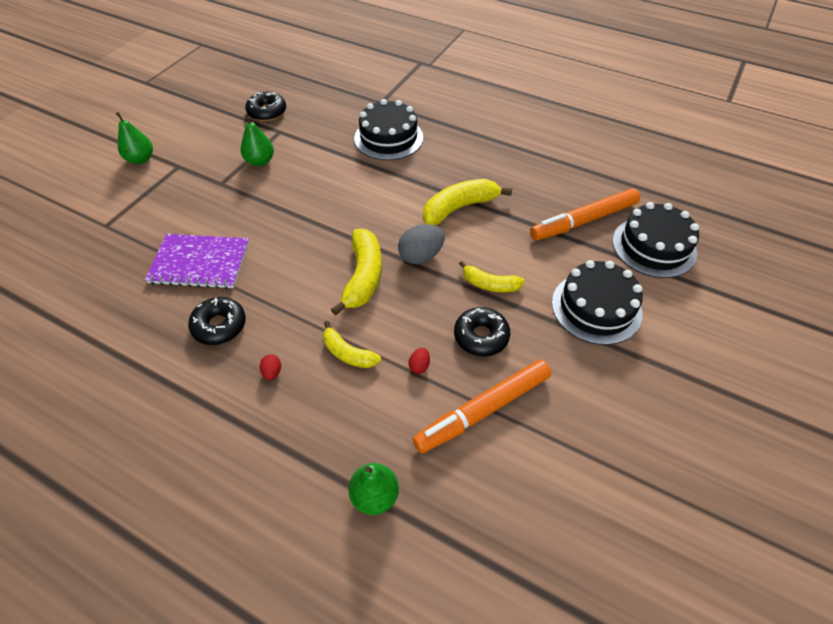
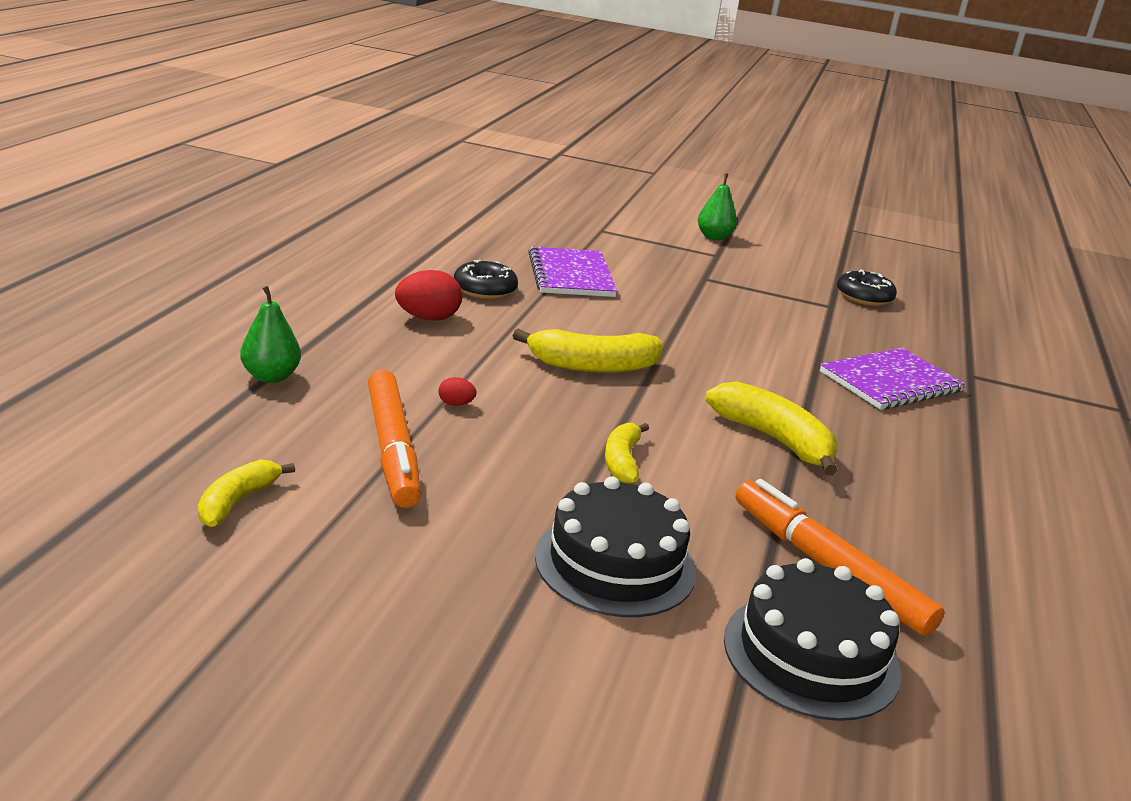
camera: 75 degrees right, 25 degrees down
(260, 161) = (762, 297): green pear -> none
(272, 372) = (428, 318): red egg -> red egg, size x2.04
(348, 353) = (465, 358): yellow banana -> yellow banana (237, 502)
(388, 138) = (890, 382): black cake -> purple notebook
(421, 256) = (652, 406): grey egg -> none
(481, 336) = (518, 450): black donut -> none
(483, 410) = (392, 448): orange marker -> orange marker turned 150 degrees counterclockwise

